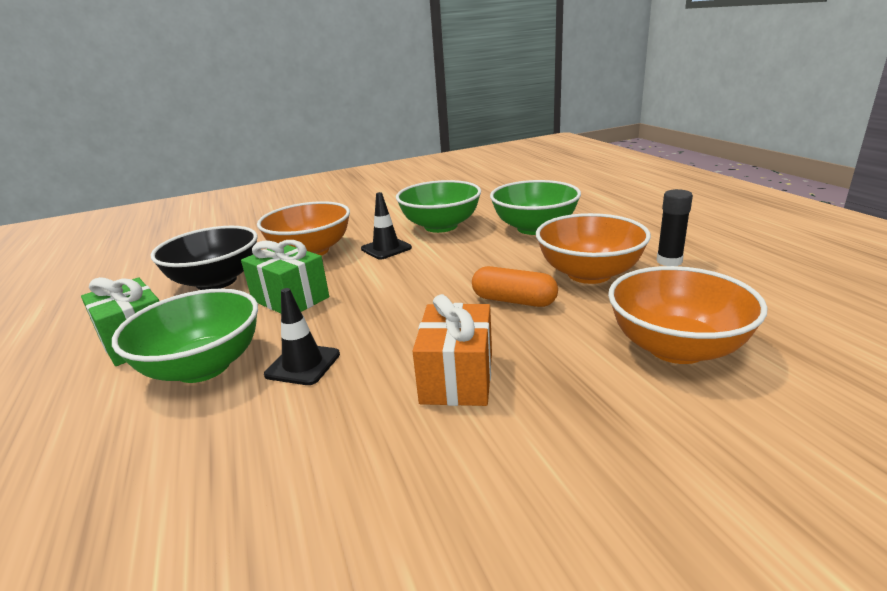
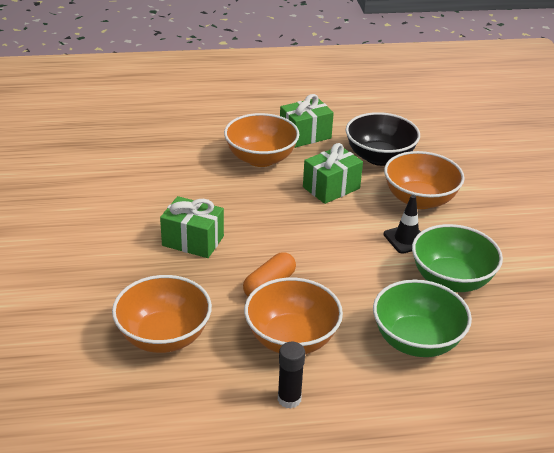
camera: 100 degrees right, 10 degrees up
(203, 367) = (261, 158): green bowl -> orange bowl
(303, 364) = (241, 190): black traffic cone -> none
(457, 377) = (193, 241): orange gift -> green gift

